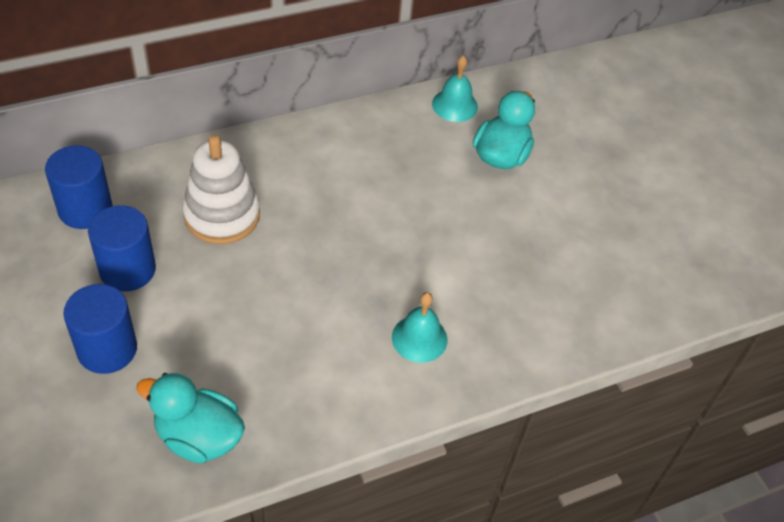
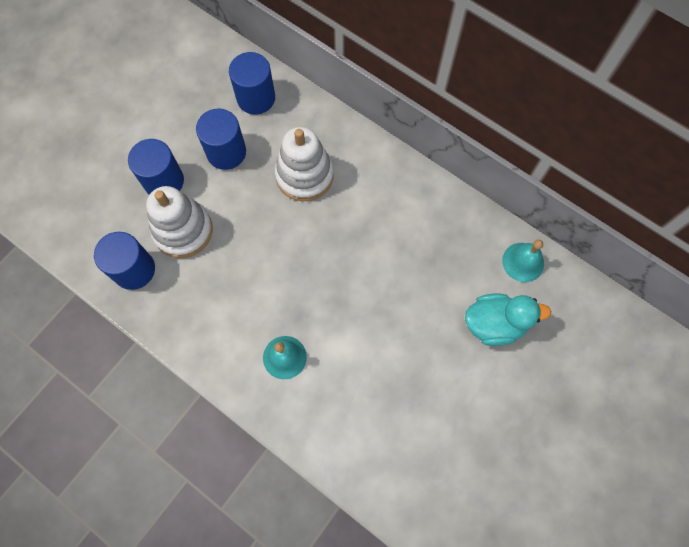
camera: 65 degrees right, 20 degrees up
(190, 360) = (183, 230): none -> white stacking toy
(198, 437) = (134, 270): turquoise duck -> blue cylinder

